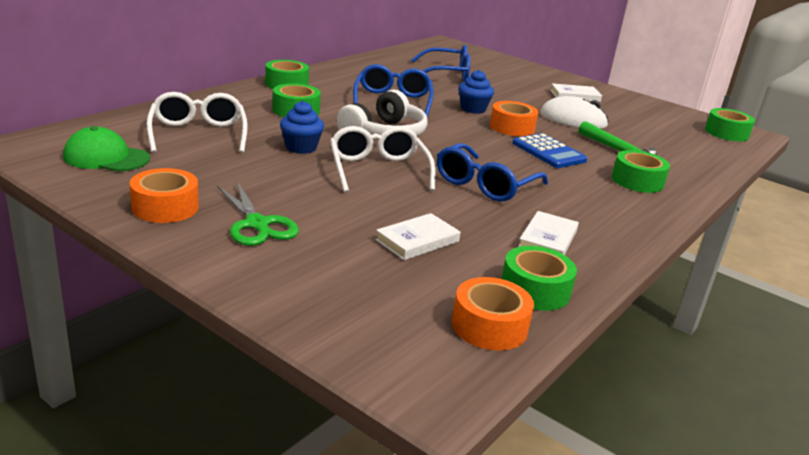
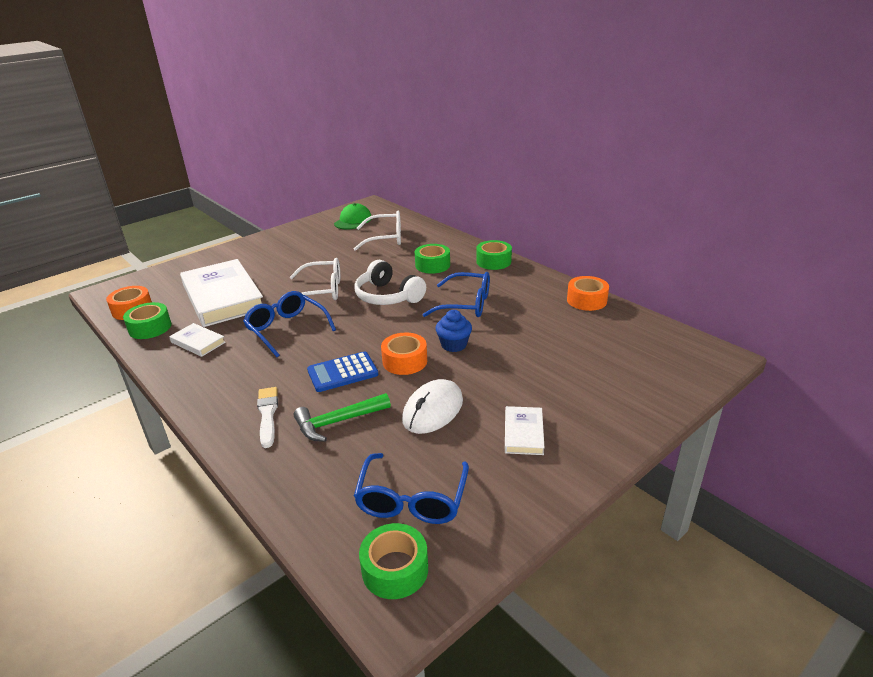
camera: 105 degrees right, 5 degrees up
(165, 207) = (290, 237): orange tape -> orange tape (586, 300)
(257, 225) = (263, 257): green scissors -> none
(301, 147) = (362, 267): blue cupcake -> none
(417, 241) = (223, 297): white book -> white book, size x2.25
(446, 74) = (567, 341): blue glasses -> blue glasses (412, 499)
(637, 181) = (267, 414): green tape -> white brush

